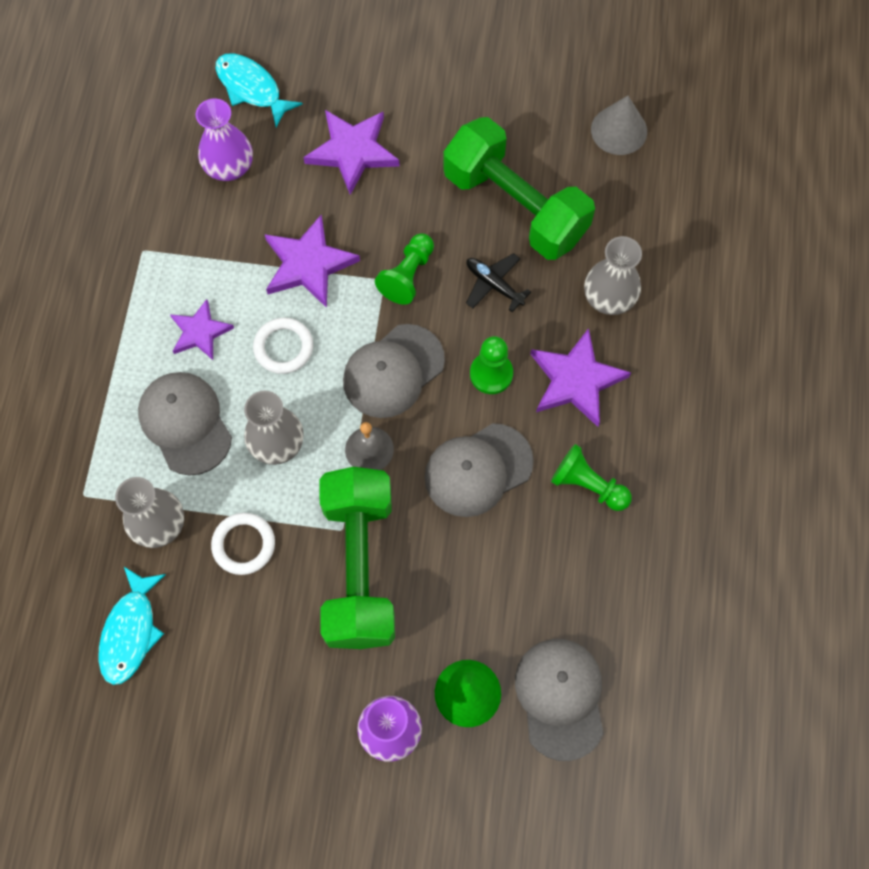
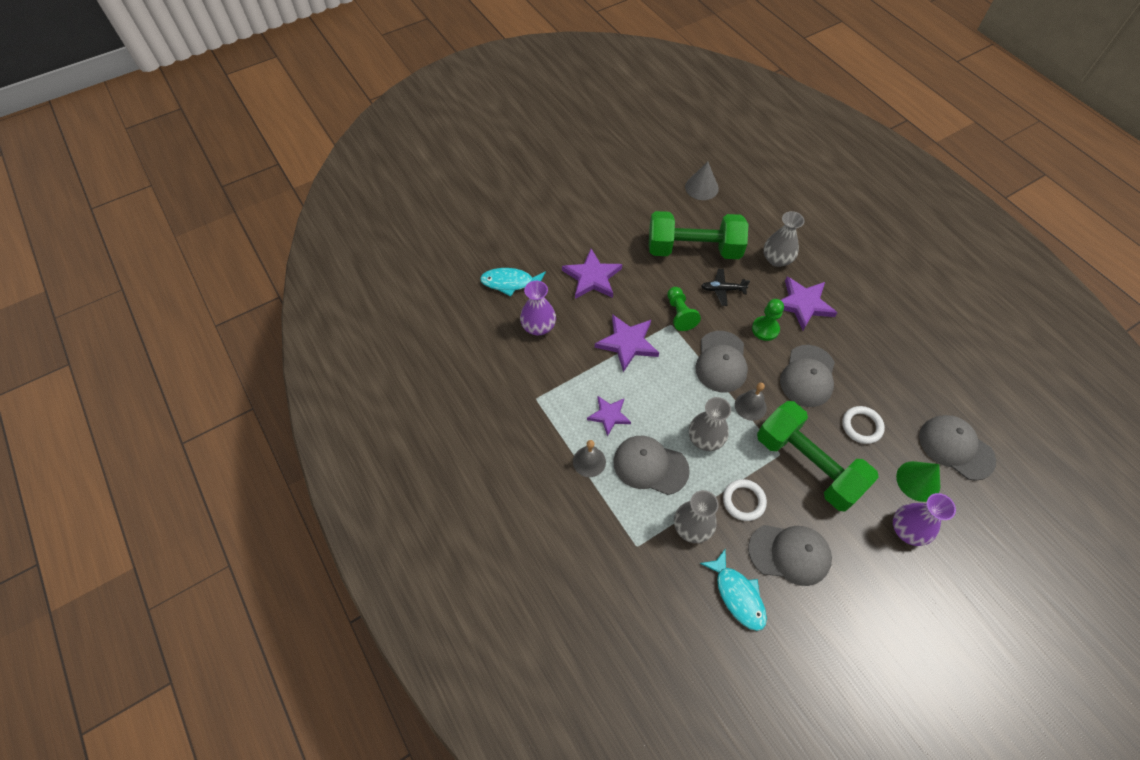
camera: 40 degrees left, 10 degrees down
(127, 365) = (589, 461): none -> grey bell
(231, 640) = (789, 554): none -> grey cap
(283, 347) = (658, 391): white ring -> white ring (861, 426)
(588, 485) = (859, 345): green pawn -> none

